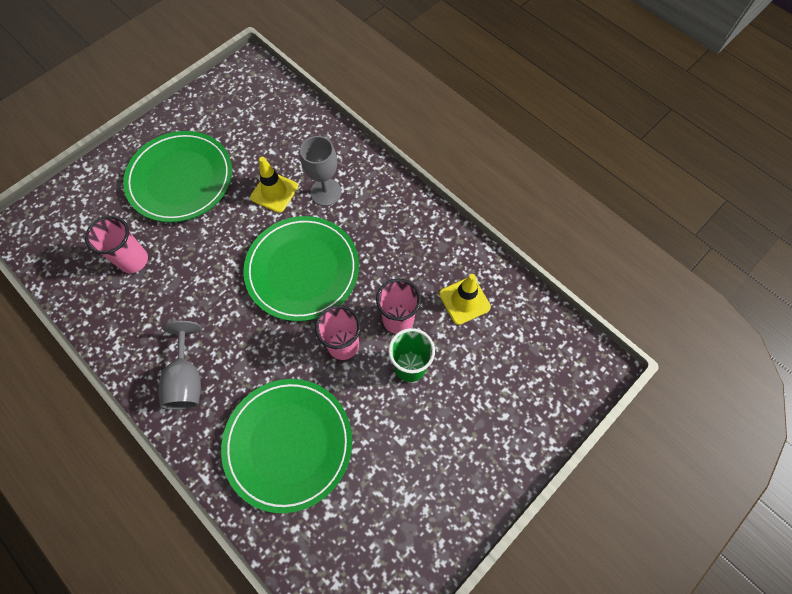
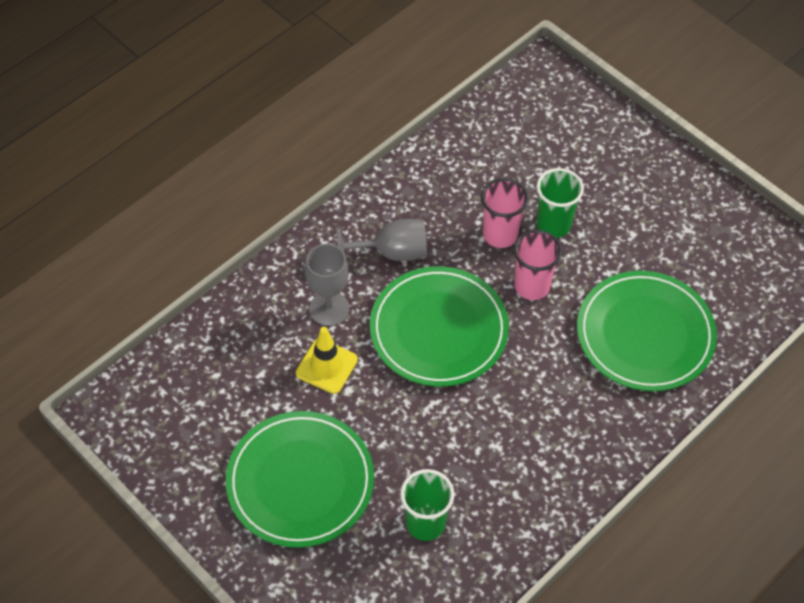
camera: 90 degrees left, 10 degrees down
(133, 260) = (425, 523): pink cup -> green cup
(187, 379) = (581, 441): grey goblet -> grey goblet (392, 252)
(464, 300) = (475, 173): yellow traffic cone -> none

